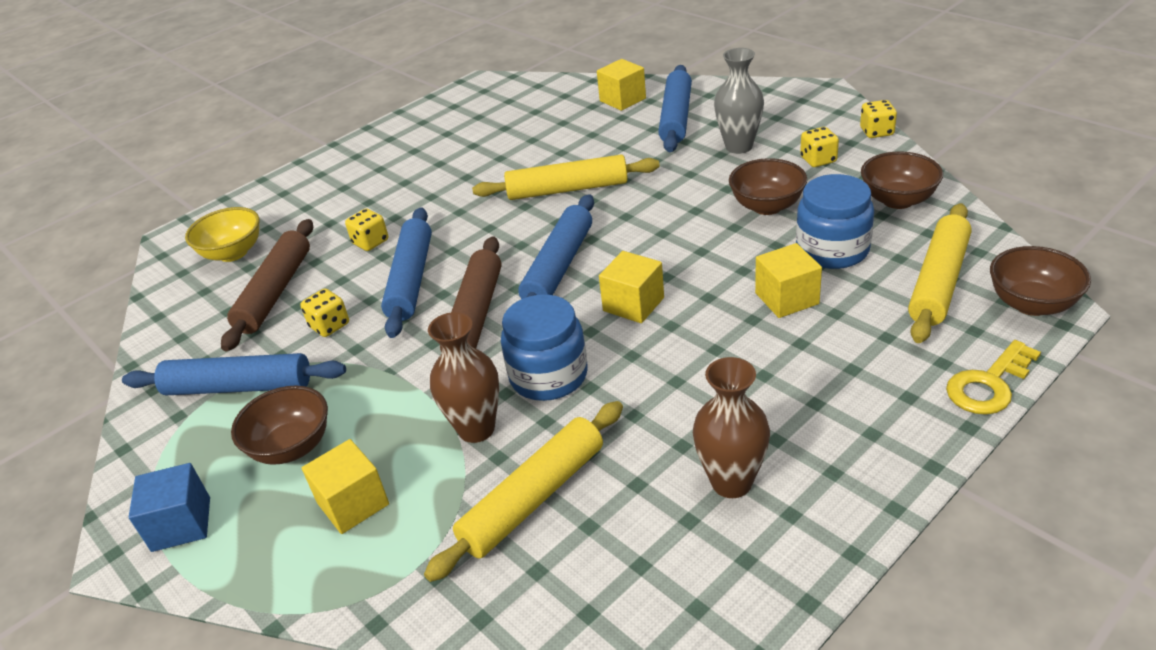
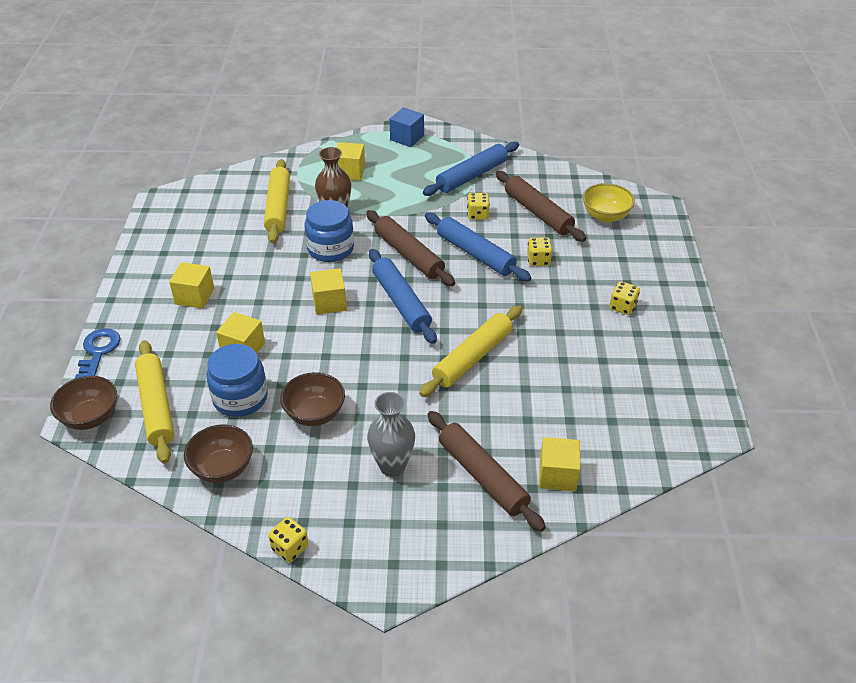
camera: 130 degrees right, 5 degrees up
(292, 447) = (407, 173): brown bowl -> none
(676, 117) = (483, 476): blue rolling pin -> brown rolling pin
(731, 482) = (198, 251): brown vase -> none
(796, 401) = (194, 296): none -> yellow cube
(818, 160) = (314, 483): yellow dice -> yellow dice (622, 307)
(989, 384) = (98, 352): yellow key -> blue key

